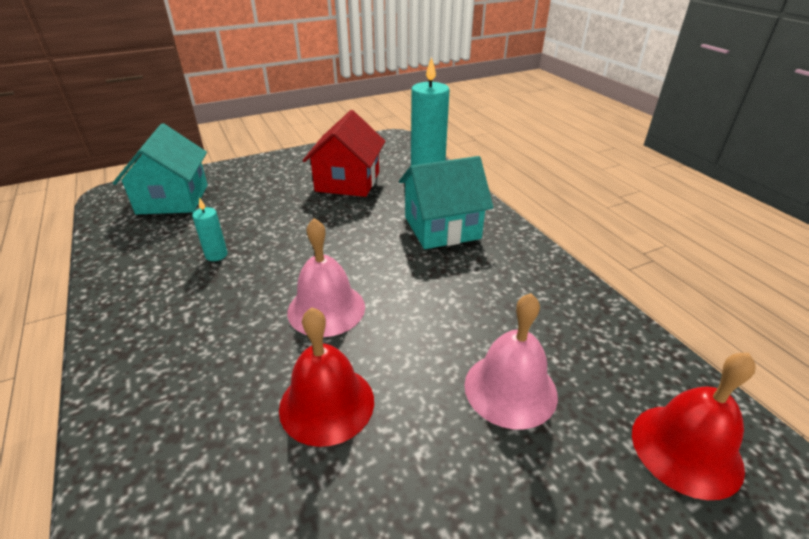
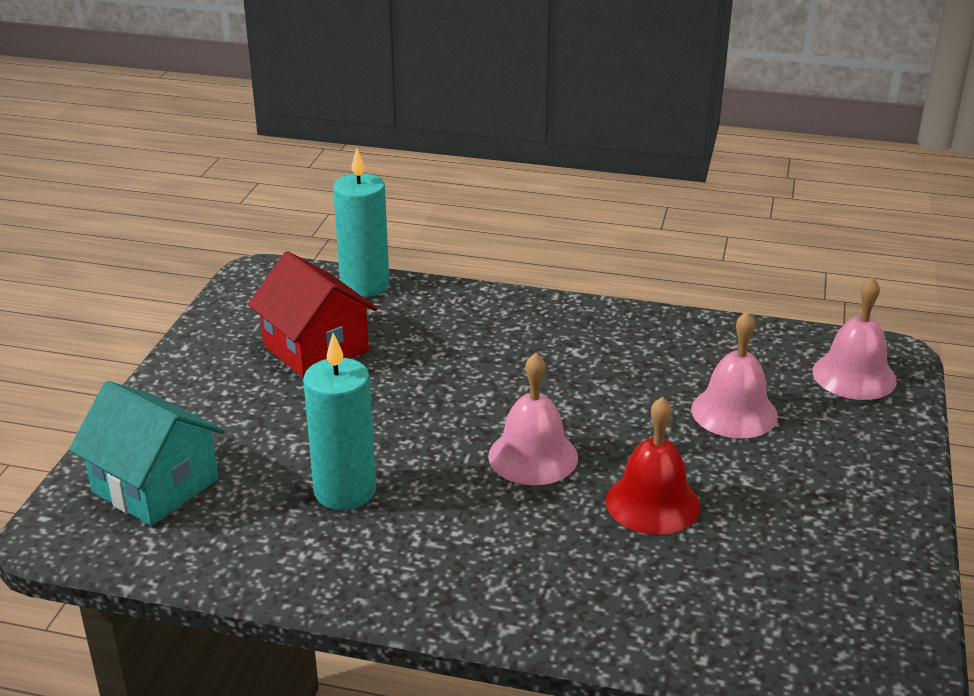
camera: 50 degrees left, 5 degrees down
(216, 255) = (345, 491): turquoise candle -> turquoise candle, size x2.08
(442, 227) = (494, 336): turquoise house -> none
(686, 449) = (854, 376): red bell -> pink bell

